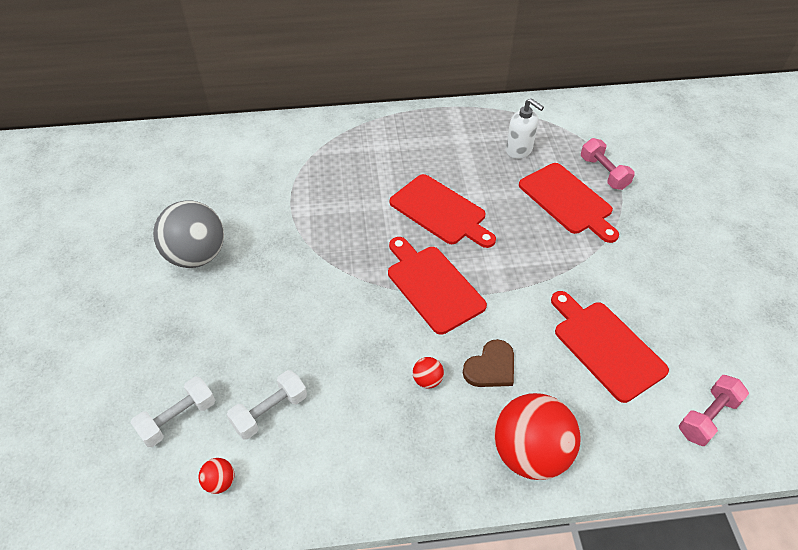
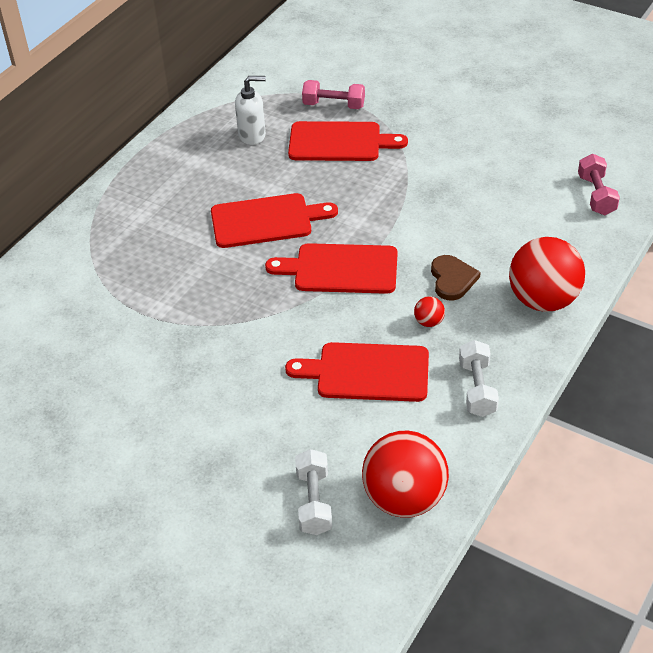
camera: 50 degrees left, 5 degrees down
(197, 255) = (133, 410): grey ball -> none
(220, 482) = (404, 498): red ball -> red ball, size x2.44
(270, 411) = (366, 435): white dumbbell -> white dumbbell (477, 389)
(605, 346) = (495, 208): red cutting board -> red cutting board (367, 372)

